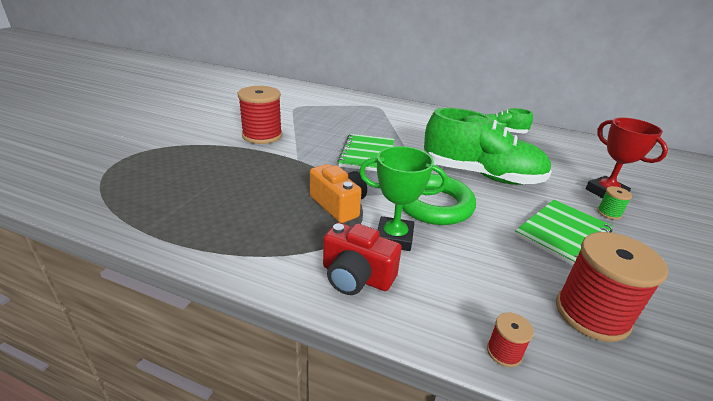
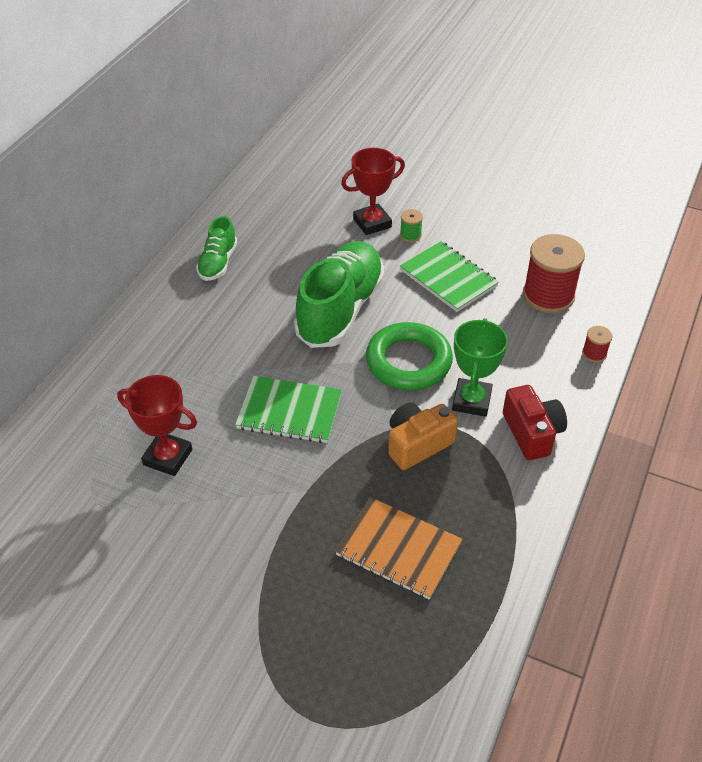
camera: 85 degrees left, 15 degrees up
(235, 192) = (398, 549): none -> orange notebook
(262, 135) = (225, 541): red spool -> none
(327, 121) = (168, 457): none -> red trophy
(356, 276) = (532, 433): red camera -> red camera turned 45 degrees counterclockwise

